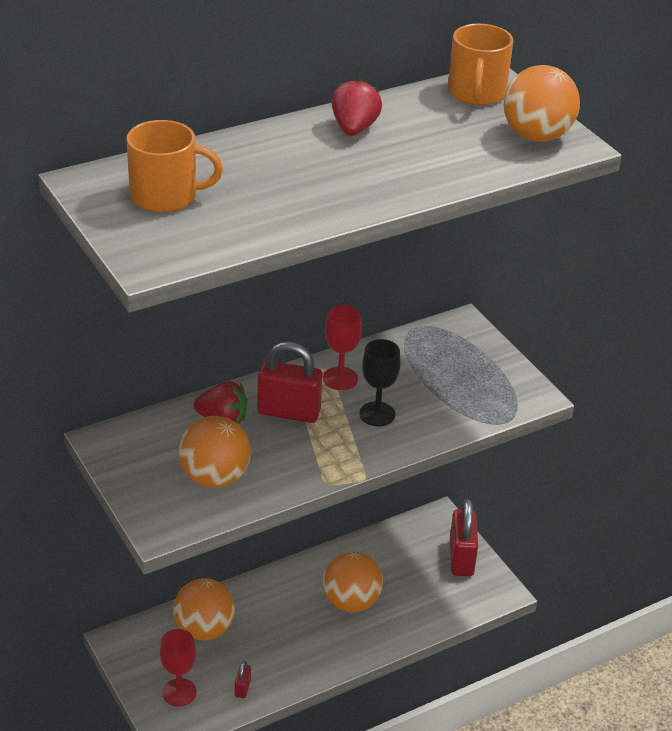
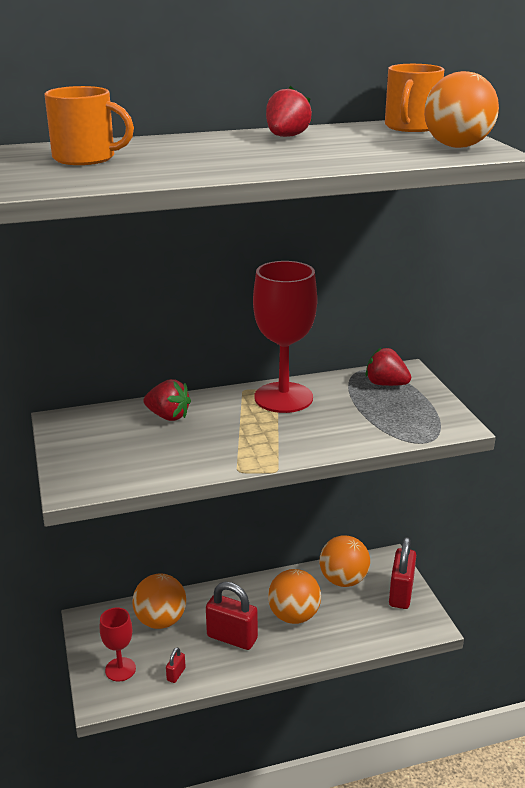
camera: 15 degrees right, 10 degrees down
(214, 477) = (140, 455): orange ball -> orange ball (343, 580)
(289, 412) = (228, 416): red padlock -> red padlock (232, 638)
(340, 378) = (283, 397): red goblet -> red goblet, size x1.88
(377, 414) = (306, 425): black goblet -> none
(445, 346) = (386, 384): none -> red strawberry

